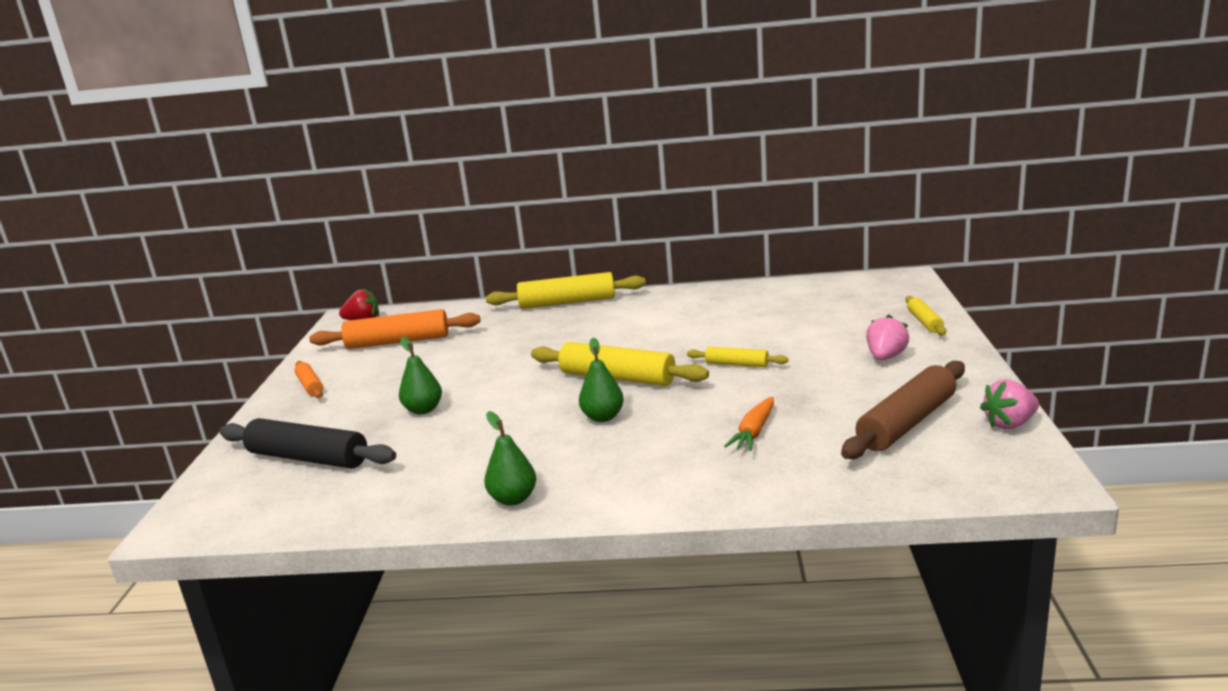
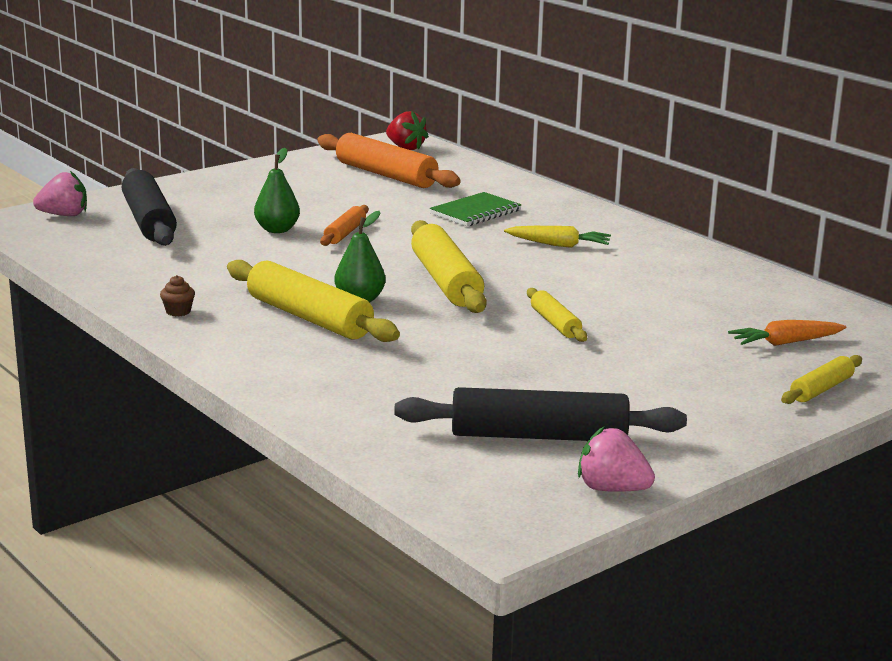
camera: 45 degrees right, 0 degrees up
(310, 386) = (261, 176): orange rolling pin -> orange rolling pin (345, 233)
(513, 499) = (178, 311): green pear -> brown cupcake
(517, 333) = (475, 212): none -> green notebook
(567, 302) = (579, 209): yellow rolling pin -> yellow rolling pin (309, 318)
(614, 325) = (559, 245): none -> yellow carrot
(754, 432) = (419, 370): orange carrot -> orange carrot (785, 343)
(885, 357) = (687, 390): pink strawberry -> pink strawberry (64, 215)
(907, 423) = (539, 436): brown rolling pin -> black rolling pin

